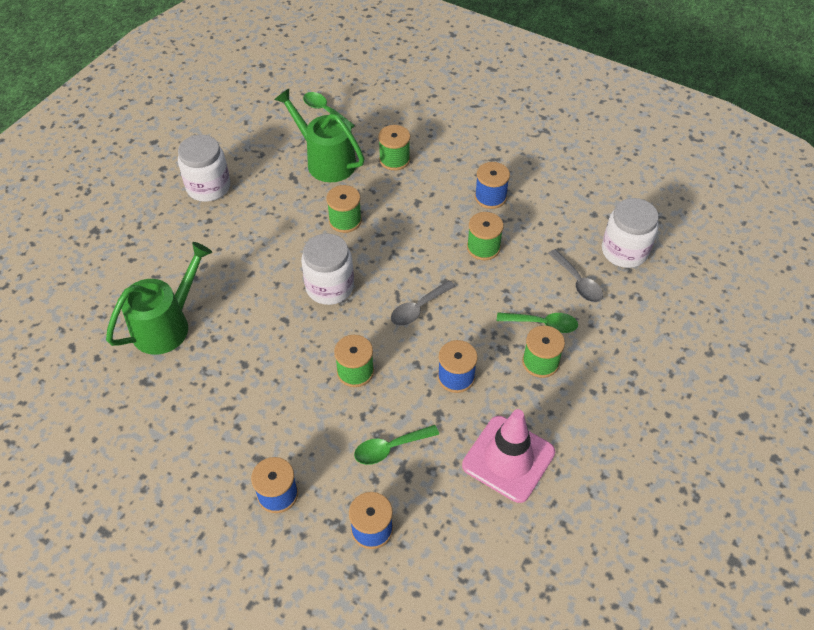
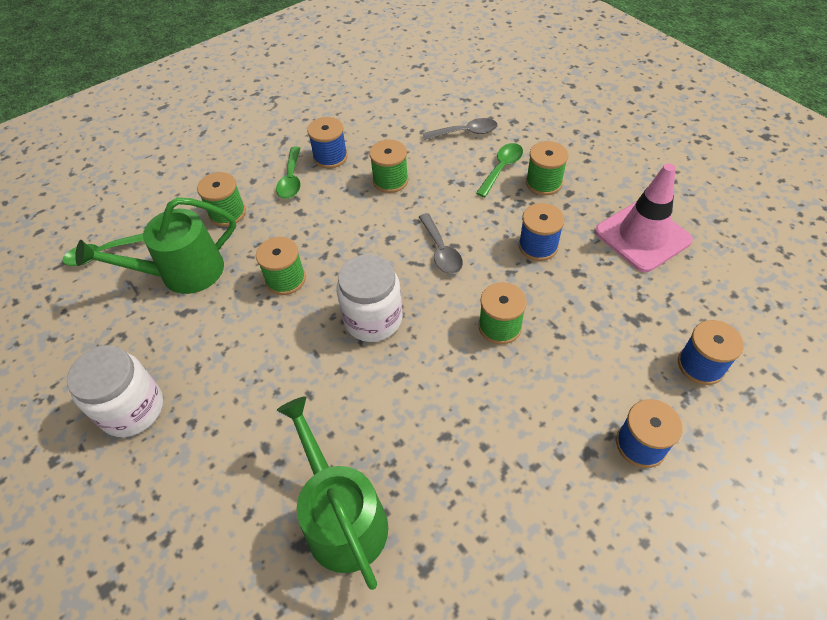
camera: 65 degrees left, 0 degrees up
(390, 448) = (607, 323): green spoon -> green spoon (291, 179)
(624, 251) = (446, 95): white jar -> none

